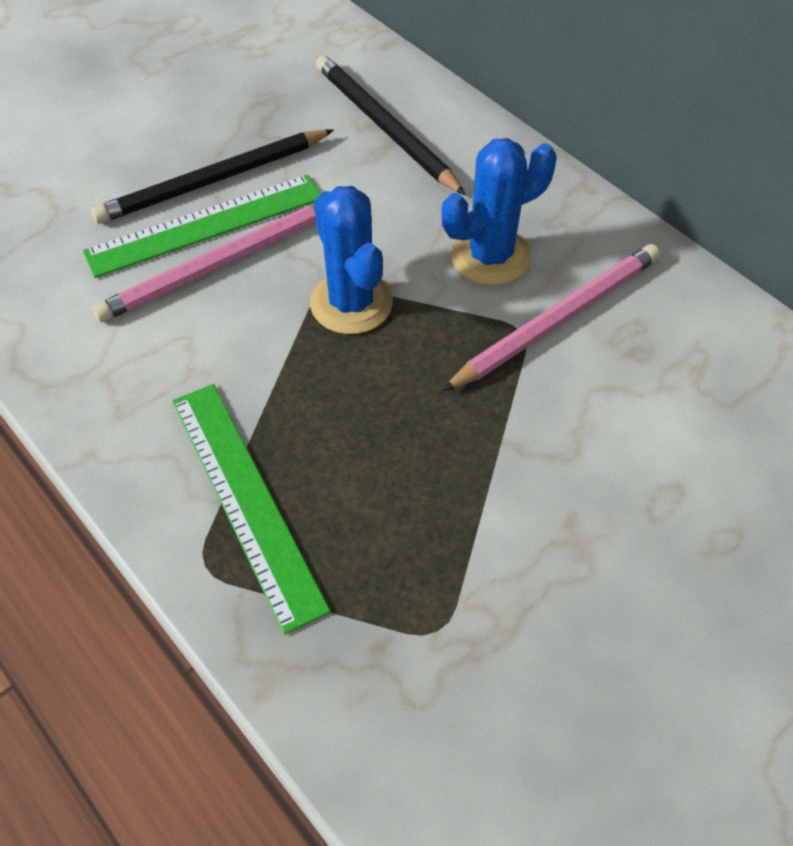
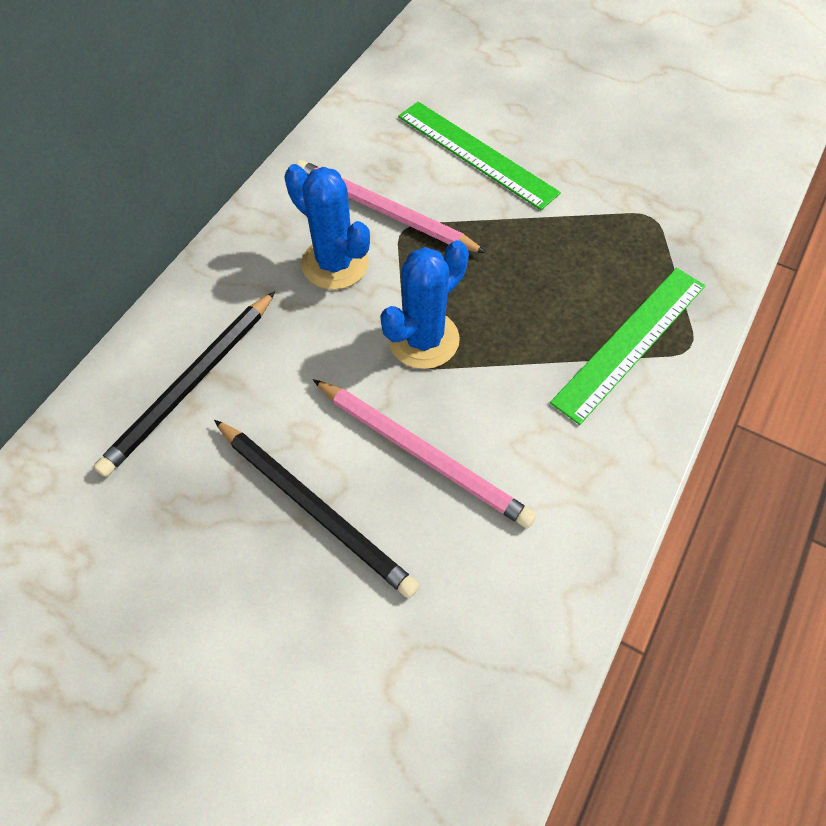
camera: 110 degrees left, 5 degrees up
(206, 225) = (378, 487): green ruler -> green ruler (476, 154)

